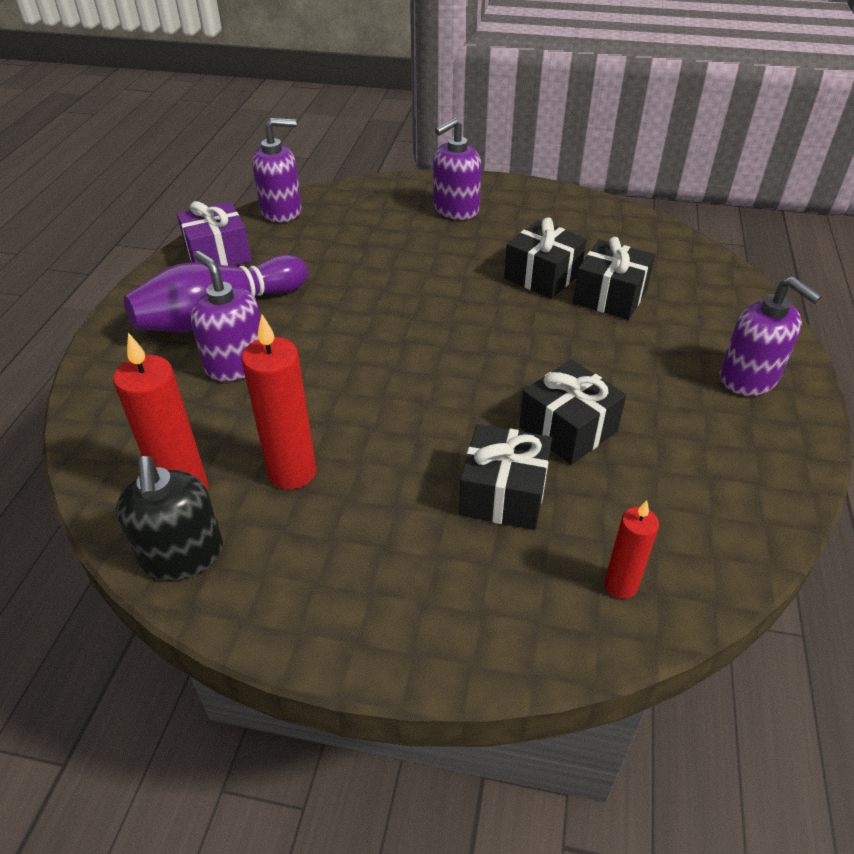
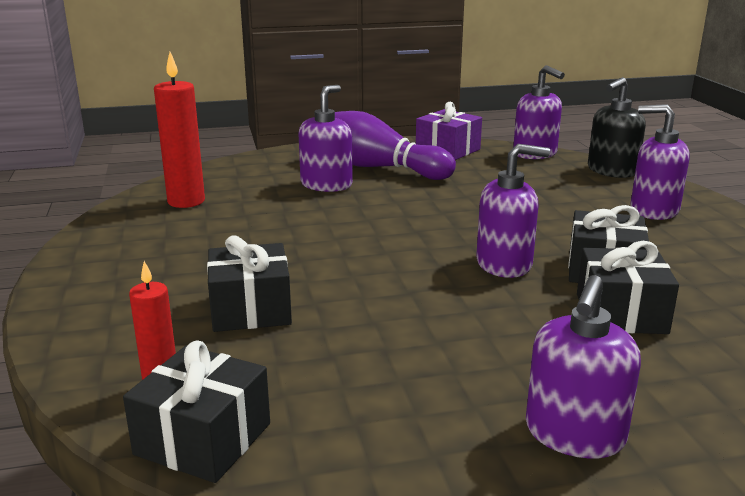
camera: 65 degrees right, 20 degrees down
(182, 555) = (128, 215): black soap dispenser -> black soap dispenser (611, 171)
(292, 472) = (224, 227): red candle -> none
(503, 317) = (504, 264): none -> purple soap dispenser
(568, 429) = (364, 325): black gift -> black gift (203, 439)

